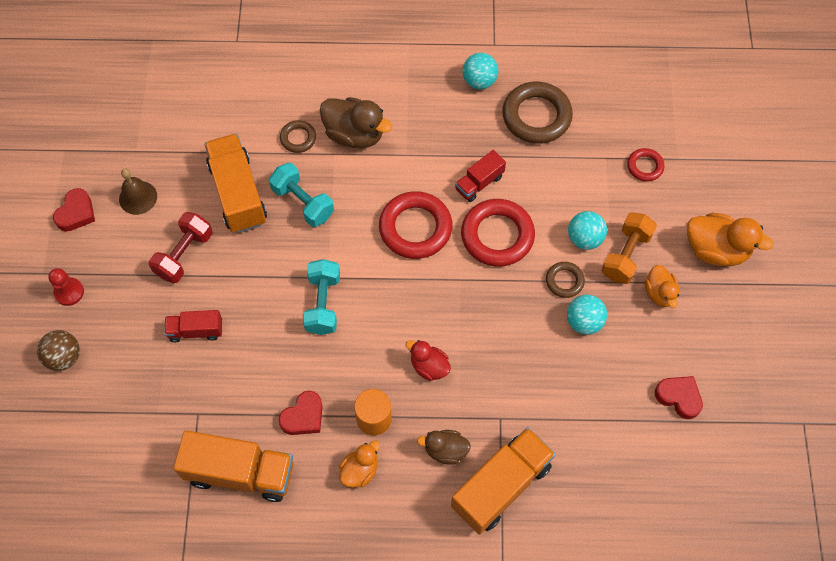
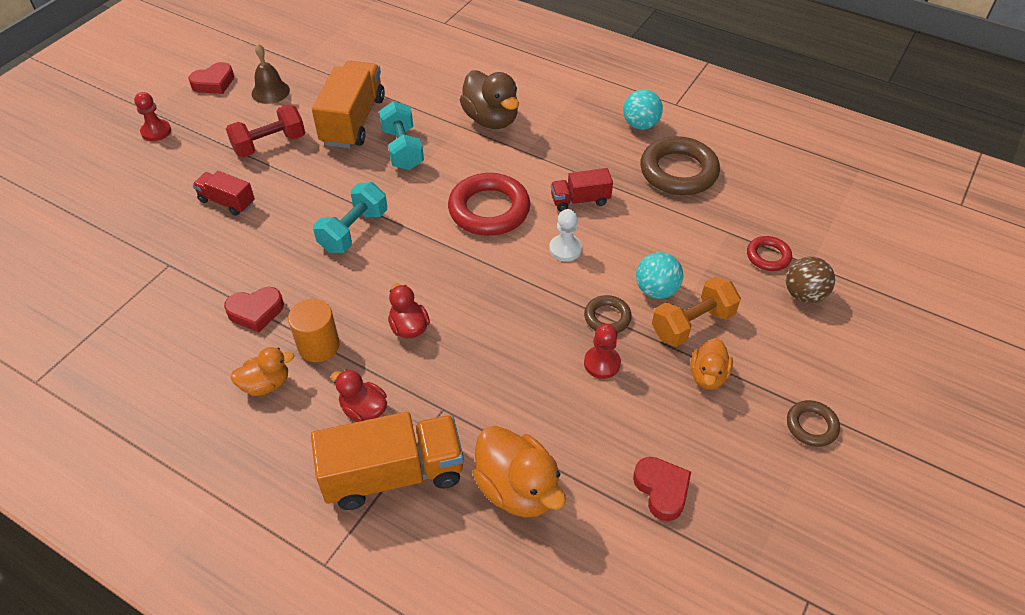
camera: 30 degrees right, 15 degrees down
(64, 357) = (107, 173): brown ball -> brown ball (804, 295)
(240, 472) = (159, 329): orange truck -> none
(298, 138) = (438, 103): brown ring -> brown ring (811, 426)
(445, 450) = (364, 410): brown duck -> red duck
(497, 236) = (565, 249): red ring -> white pawn
(584, 322) = (602, 363): turquoise ball -> red pawn
(716, 250) = (804, 365): orange duck -> orange duck (517, 489)

